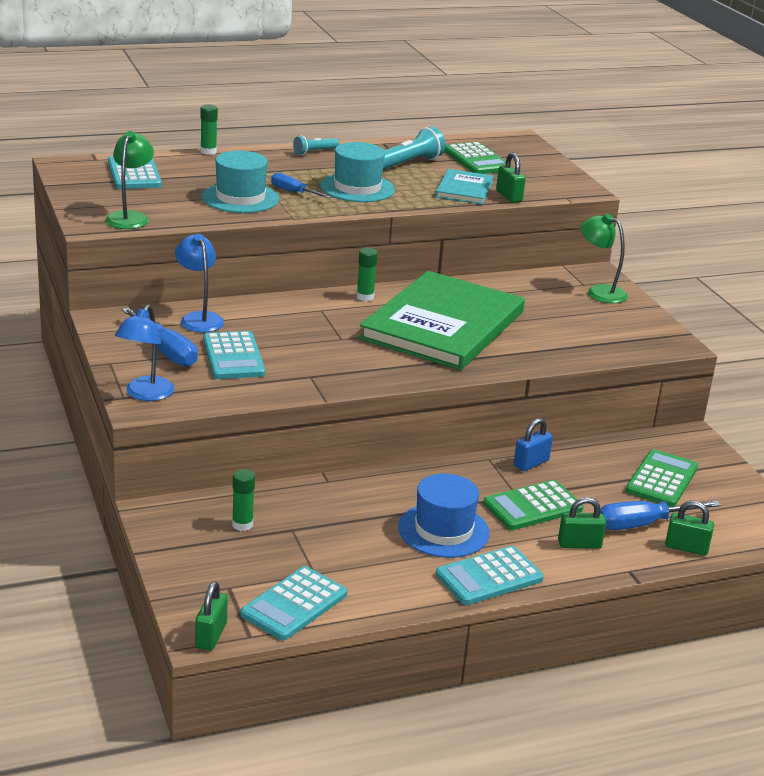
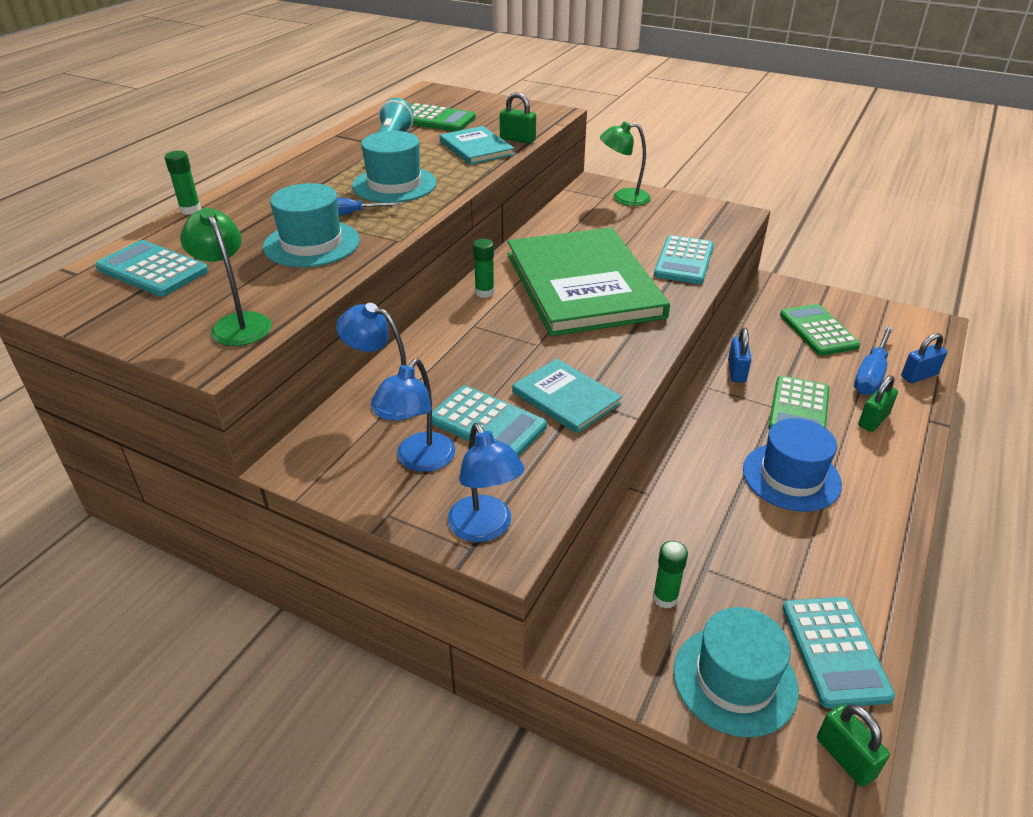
camera: 40 degrees left, 10 degrees up
(166, 351) = (419, 460): blue screwdriver -> blue lamp
(213, 575) = (734, 680): none -> turquoise hat
(303, 370) = (566, 398): none -> turquoise book
(314, 152) = (293, 167): turquoise flashlight -> none
(489, 577) = (883, 496): turquoise calculator -> turquoise calculator (683, 261)
(686, 547) = (919, 376): green padlock -> blue padlock

